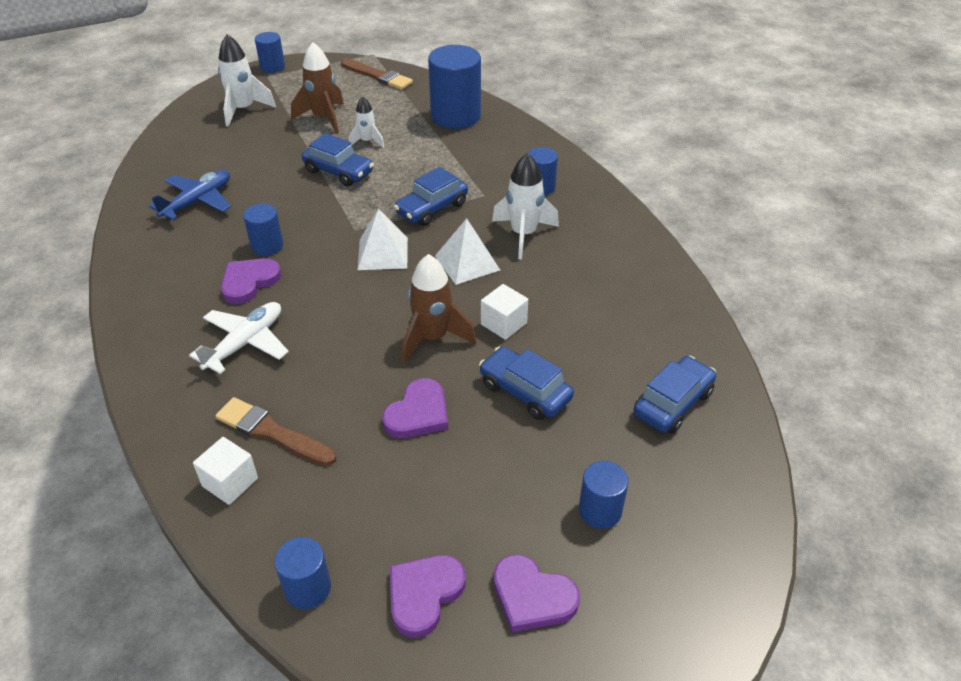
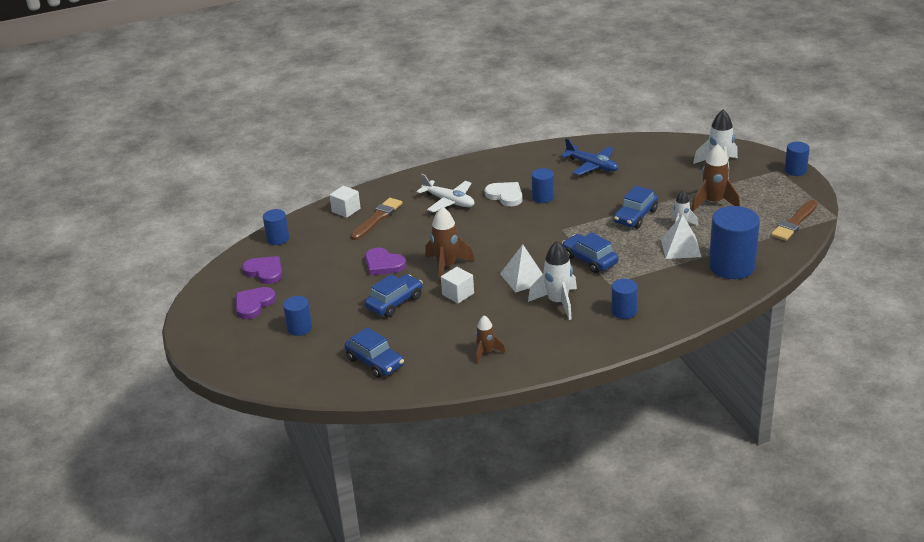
camera: 95 degrees right, 10 degrees down
(249, 282) = (505, 195): purple heart -> white heart
(383, 253) = (534, 242): white pyramid -> white pyramid (680, 247)
(633, 293) = (486, 353): none -> brown rocket

